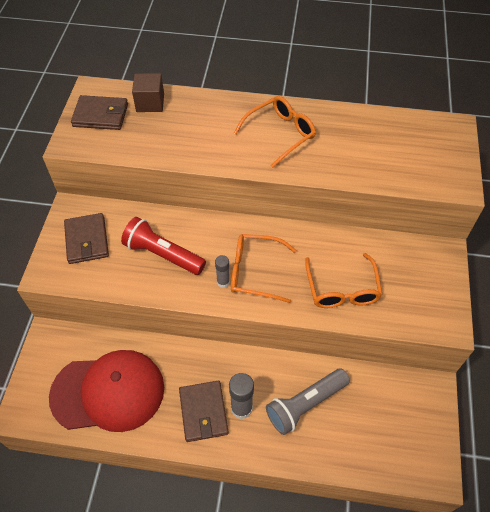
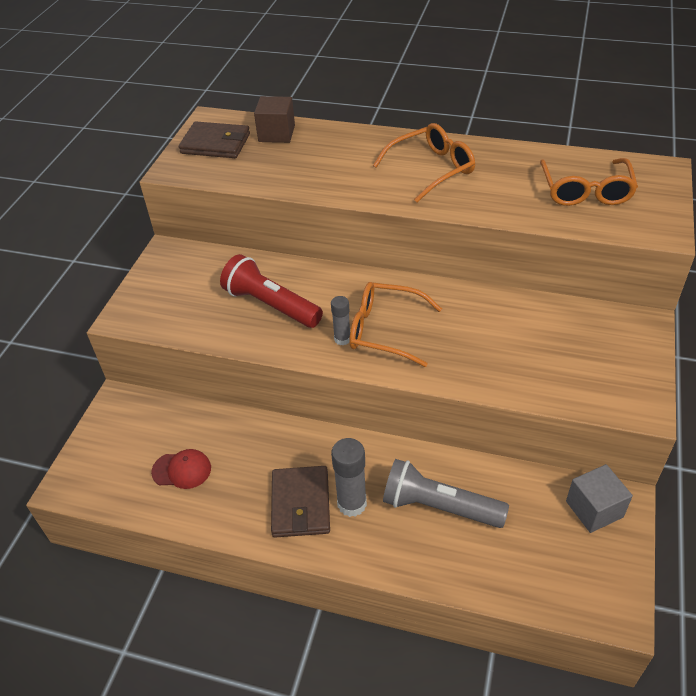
camera: 10 degrees right, 10 degrees down
(87, 240) = (180, 285): brown wallet -> none
(108, 392) = (182, 470): red cap -> red cap, size x0.40
(305, 404) = (439, 506): grey flashlight -> grey flashlight turned 45 degrees clockwise
(342, 289) = (498, 357): orange glasses -> orange glasses (585, 191)
(415, 396) = (594, 509): none -> grey cube

